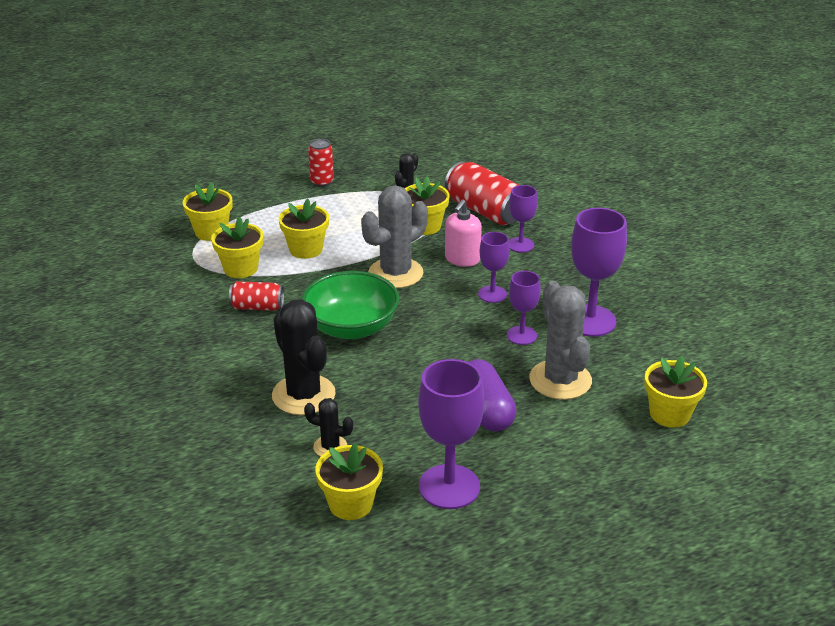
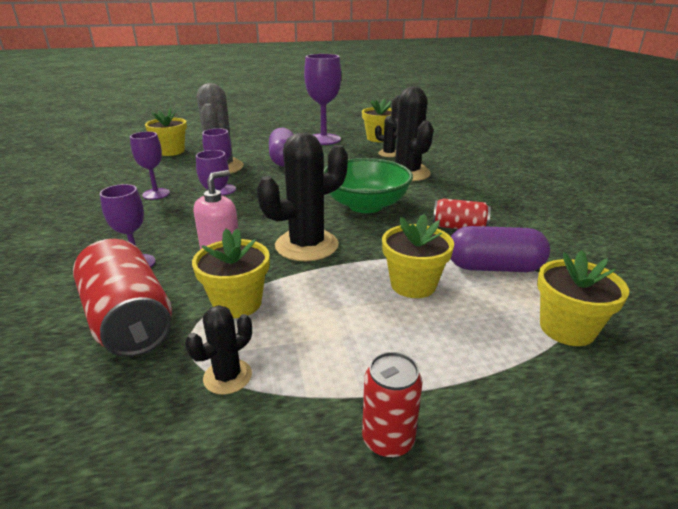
camera: 170 degrees left, 5 degrees down
(240, 268) = (494, 267): yellow flower pot -> purple capsule
(395, 273) = (306, 245): grey cactus -> black cactus
(590, 321) = (156, 194): purple goblet -> purple goblet, size x0.58

